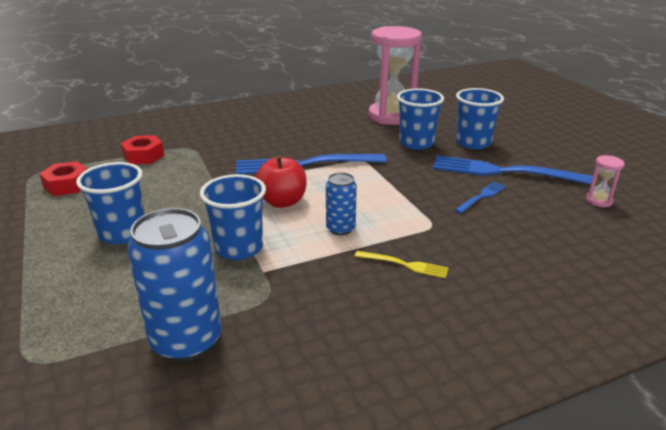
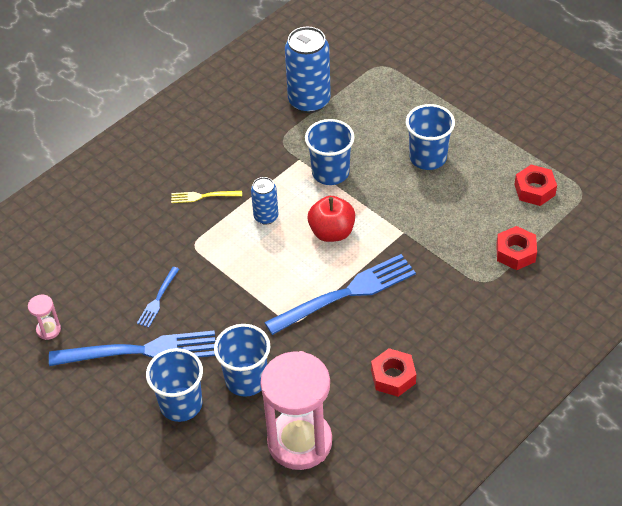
camera: 160 degrees right, 20 degrees up
(306, 125) = (393, 377): none -> red nut

